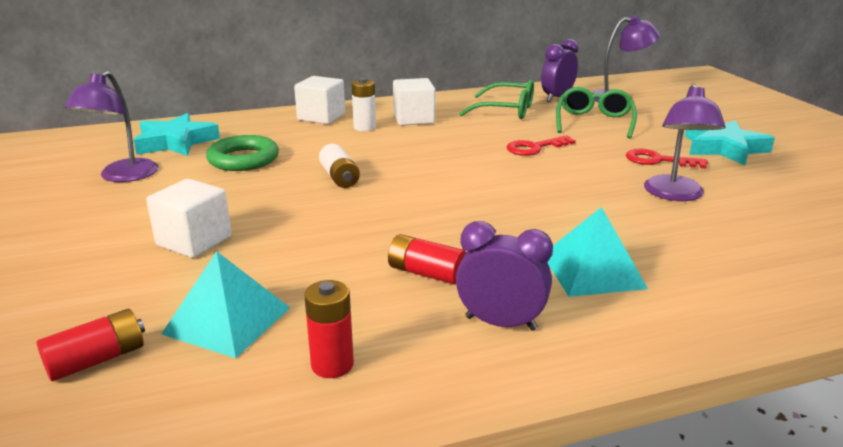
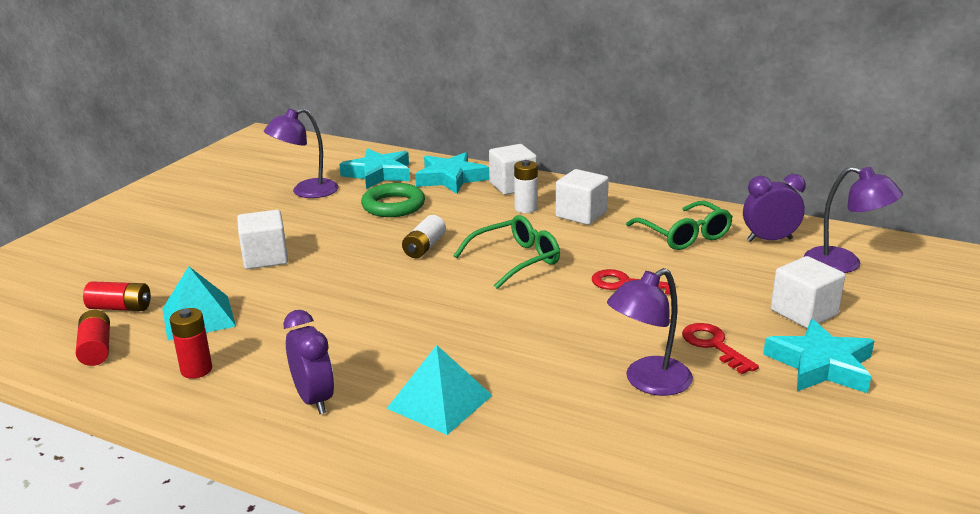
camera: 45 degrees right, 0 degrees up
(255, 126) = (451, 178): none -> turquoise star
(426, 273) = (339, 345): red battery -> red battery (96, 349)
(594, 122) = (746, 280): green glasses -> green glasses (516, 260)
(657, 127) = (804, 312): none -> white cube

